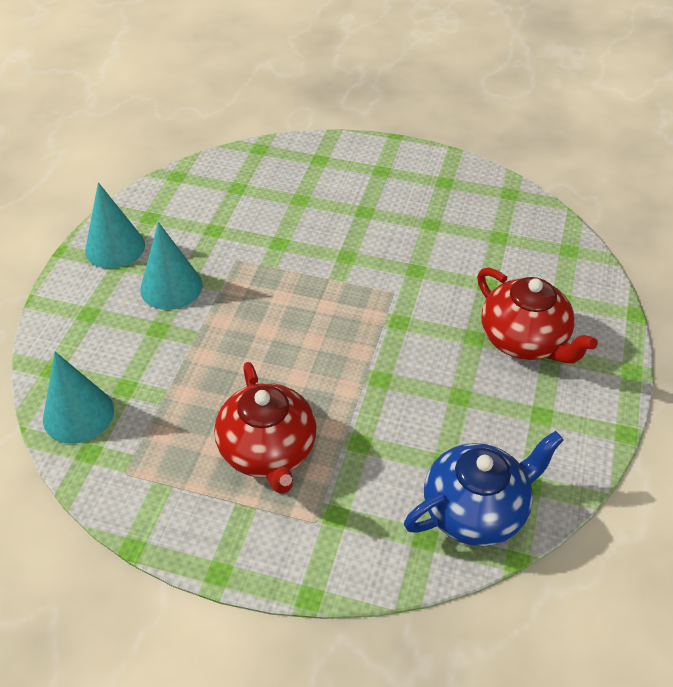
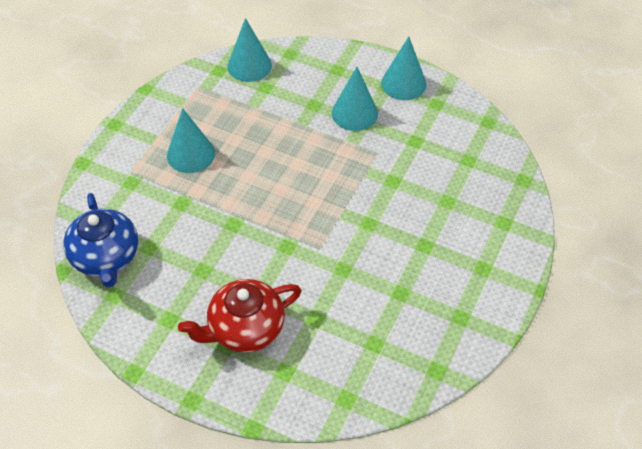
camera: 100 degrees right, 5 degrees up
(268, 451) = (191, 154): red teapot -> turquoise cone

